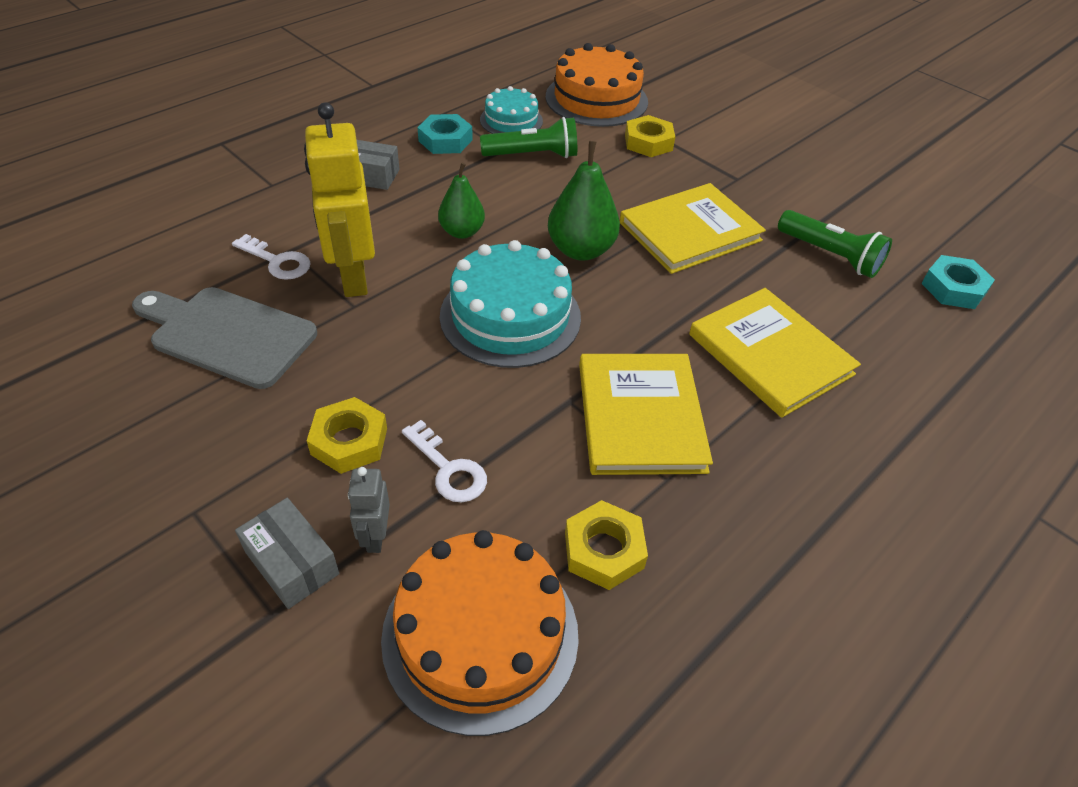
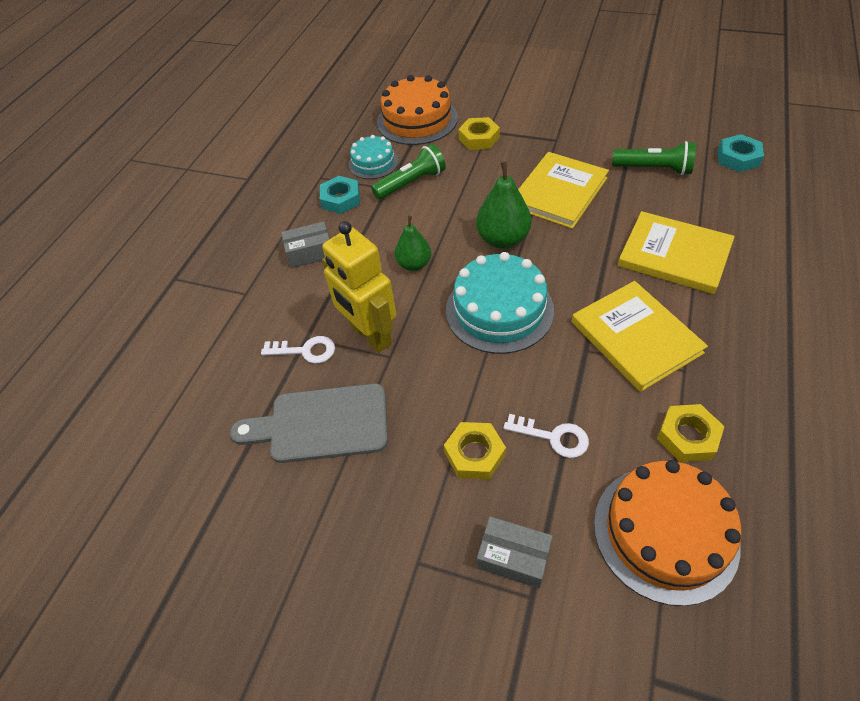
camera: 20 degrees left, 5 degrees up
(375, 536) = (549, 508): grey robot -> none

